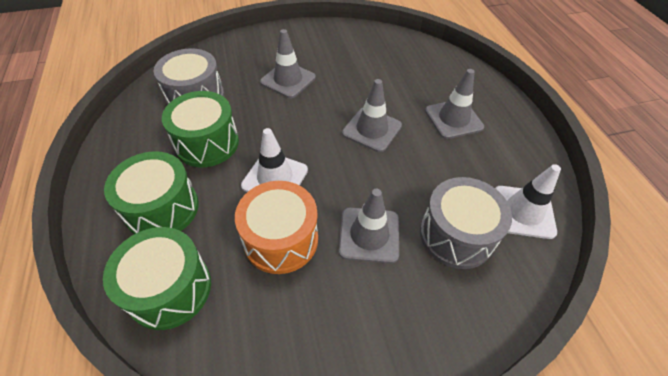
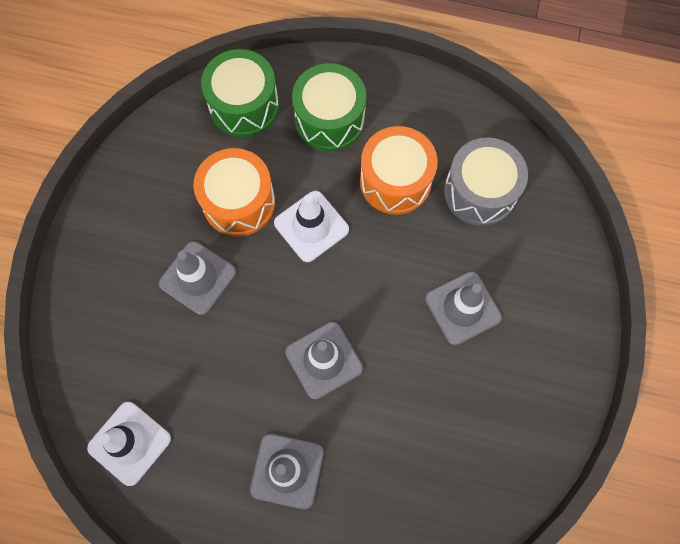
camera: 120 degrees right, 20 degrees up
(207, 143) = (395, 181): green drum -> orange drum
(456, 235) = (149, 356): grey drum -> none

